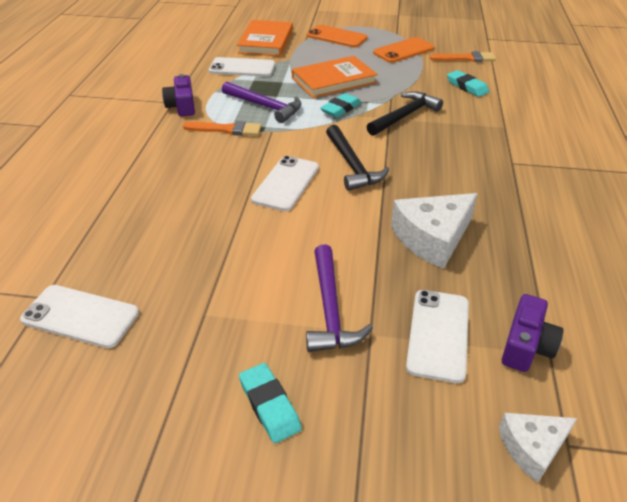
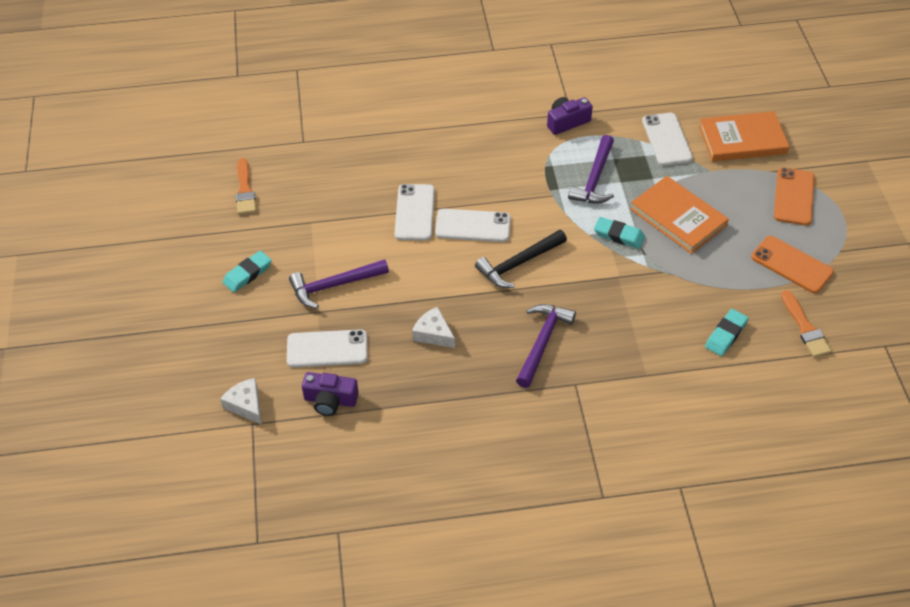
camera: 75 degrees right, 10 degrees up
(80, 316) = (292, 165): white phone -> white phone (415, 212)
(226, 129) = (540, 164): orange brush -> orange brush (245, 190)
(405, 116) = (629, 288): black hammer -> none
(432, 238) = (433, 334): white cheese -> white cheese, size x0.59
(458, 170) = (542, 342): none -> purple hammer

